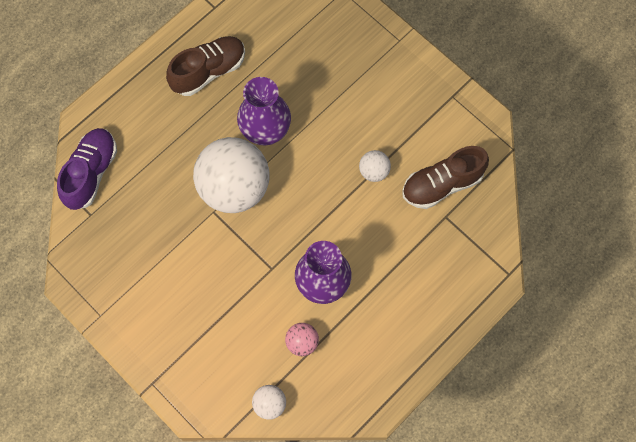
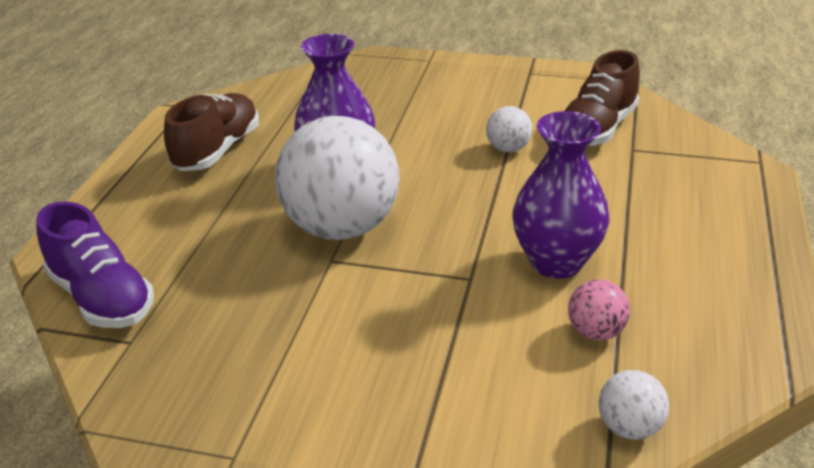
camera: 30 degrees left, 35 degrees down
(91, 173) = (102, 298): purple shoe -> purple shoe turned 150 degrees clockwise

